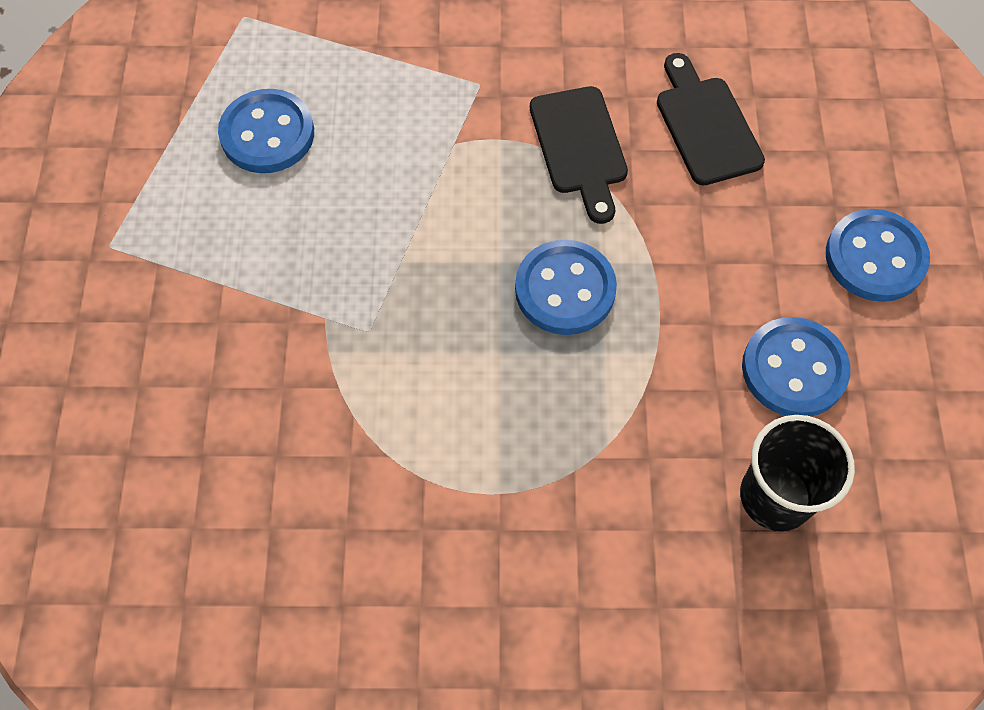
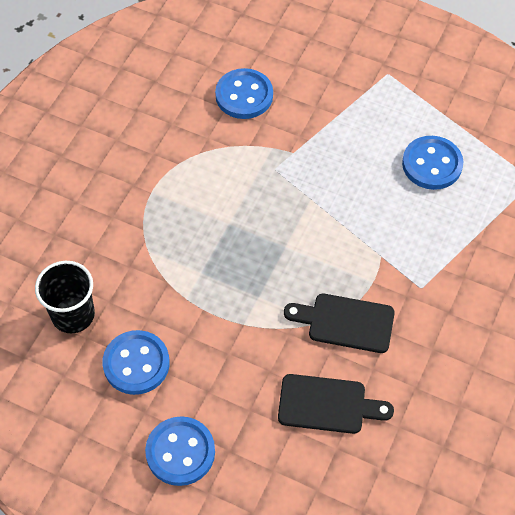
camera: 115 degrees right, 5 degrees down
(565, 289) = (250, 271): blue button -> blue button (244, 95)

